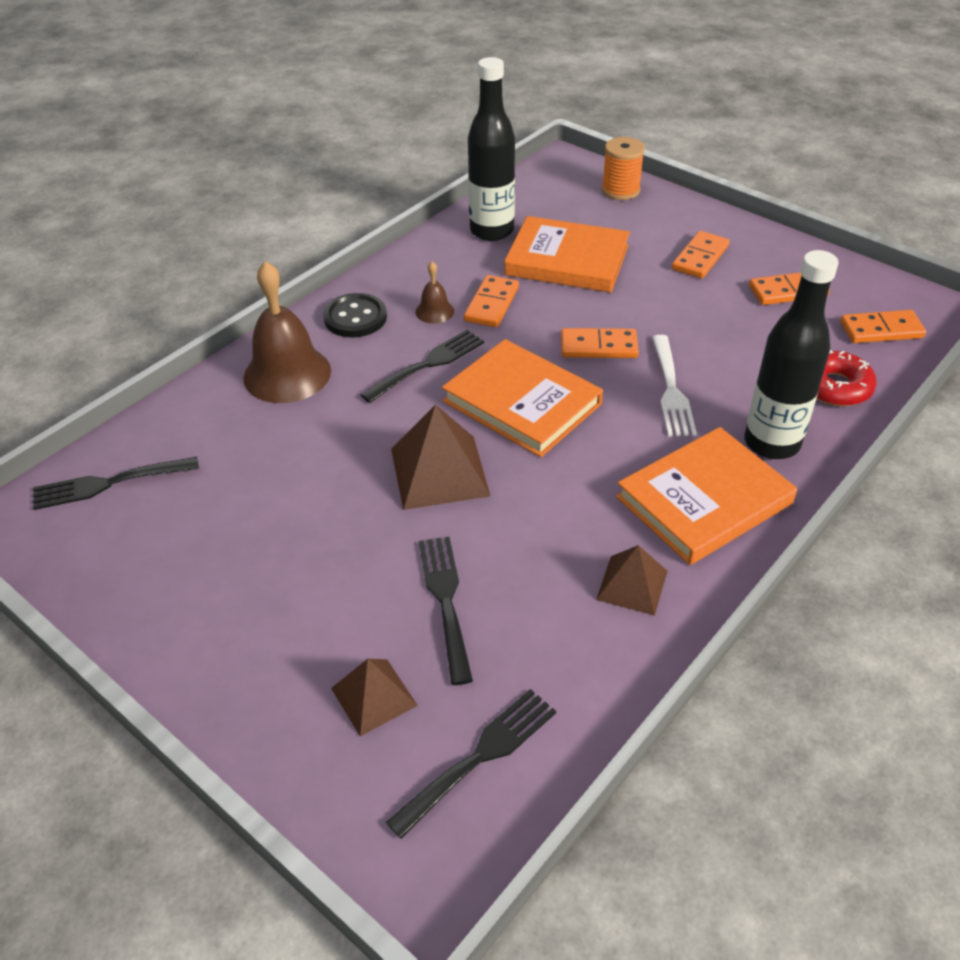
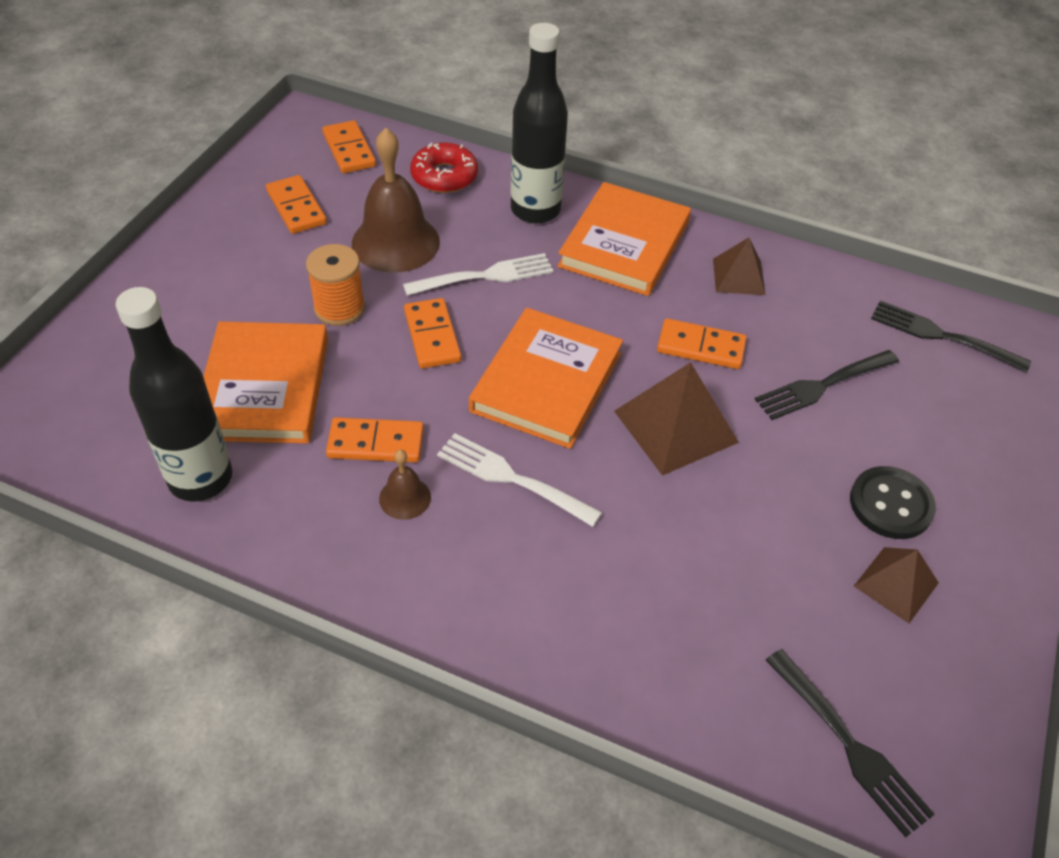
camera: 110 degrees left, 5 degrees up
(287, 374) = (580, 622): brown bell -> brown bell (395, 242)
(355, 317) = (441, 582): black button -> black button (890, 504)
(374, 696) = (938, 408): brown pyramid -> brown pyramid (896, 584)
(428, 364) = (512, 478): black fork -> white fork
(620, 190) = (82, 359): orange spool -> orange spool (339, 308)
(700, 258) = (241, 274): orange domino -> orange domino (701, 347)
(704, 500) = (624, 244): orange book -> orange book turned 75 degrees clockwise

